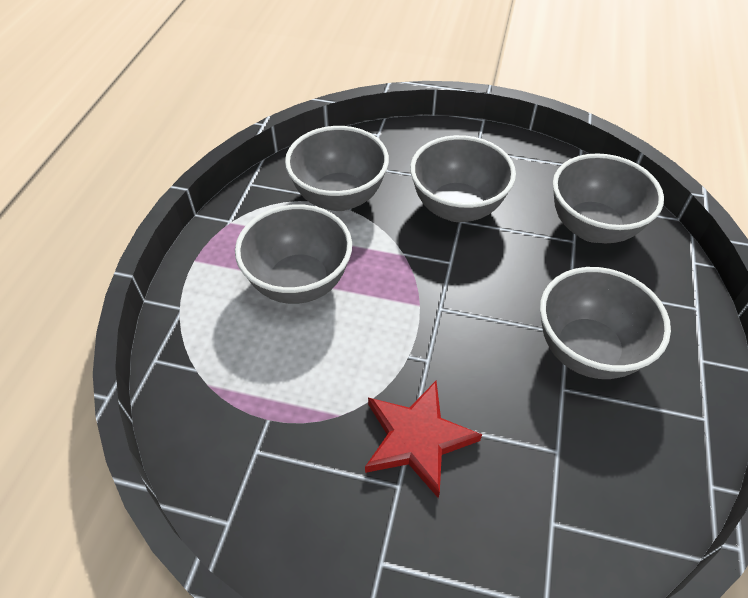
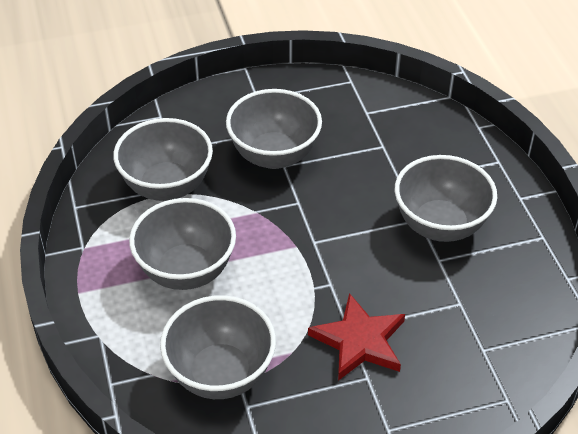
camera: 30 degrees left, 5 degrees down
(592, 227) = (390, 129): grey bowl -> grey bowl (220, 374)

